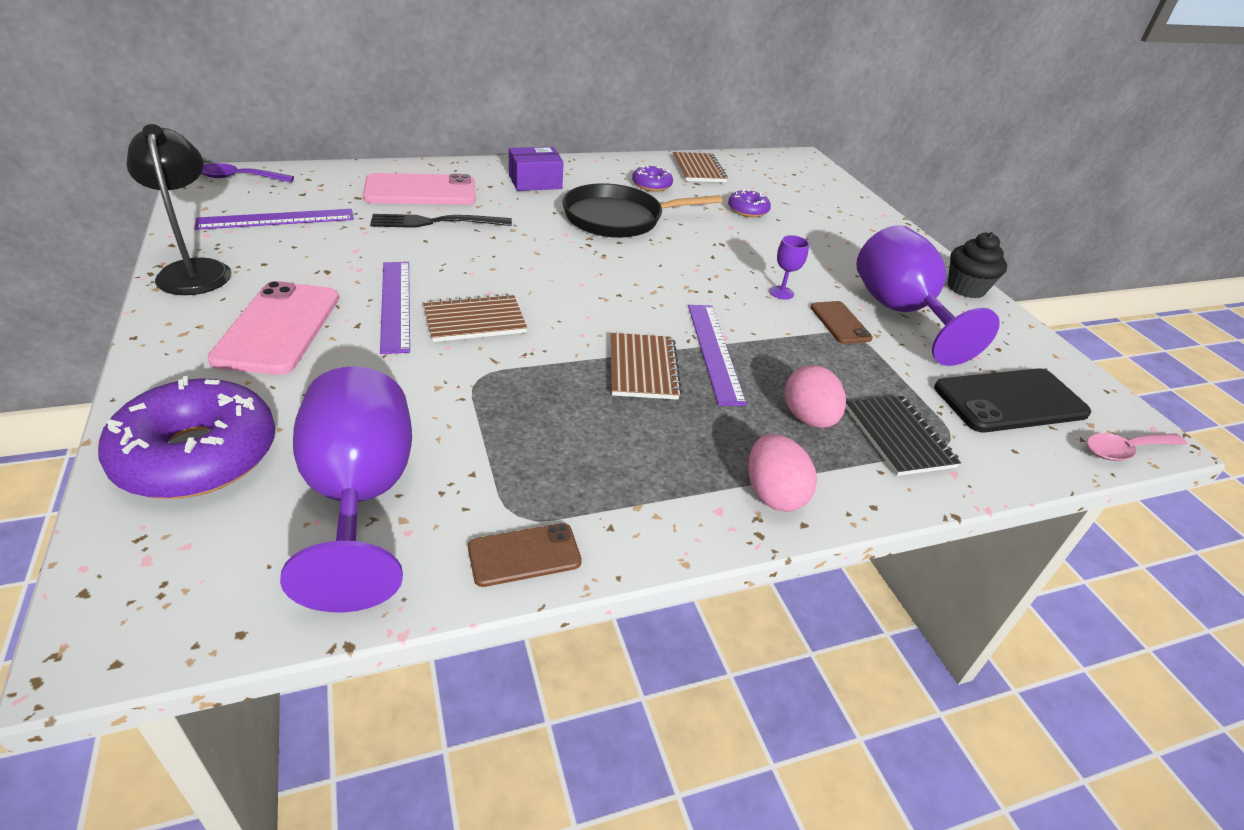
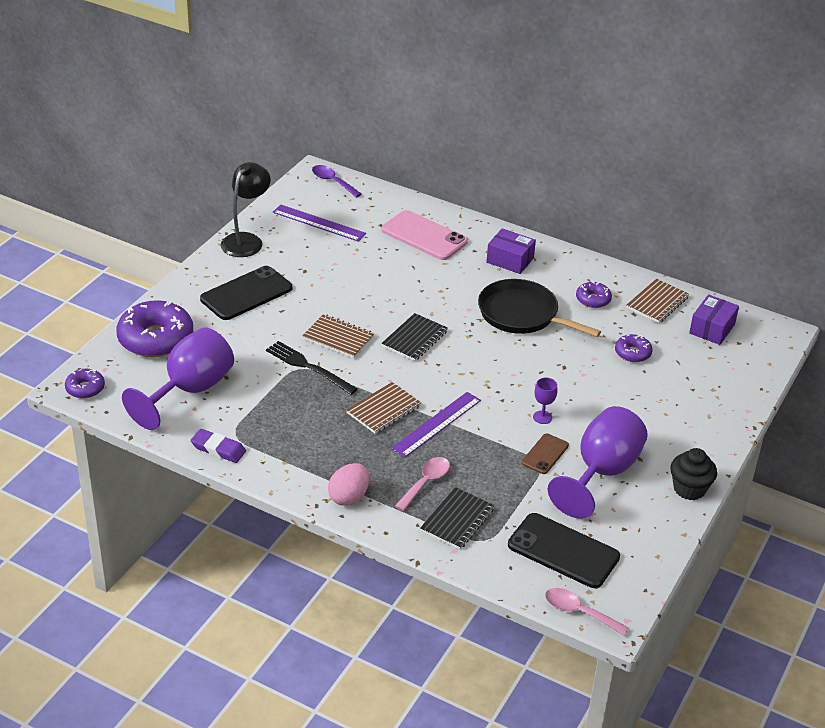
camera: 50 degrees right, 0 degrees up
(140, 621) = (85, 388): none -> purple donut
(278, 328) = (246, 294): pink phone -> black phone
(395, 304) = (312, 308): purple ruler -> none
(436, 222) = (402, 264): black fork -> black fork (309, 367)
(524, 555) = (218, 449): brown phone -> purple eraser
(558, 282) = (414, 339): none -> black notebook
(763, 172) = (712, 329): none -> purple box
(808, 418) = (425, 483): pink egg -> pink spoon

